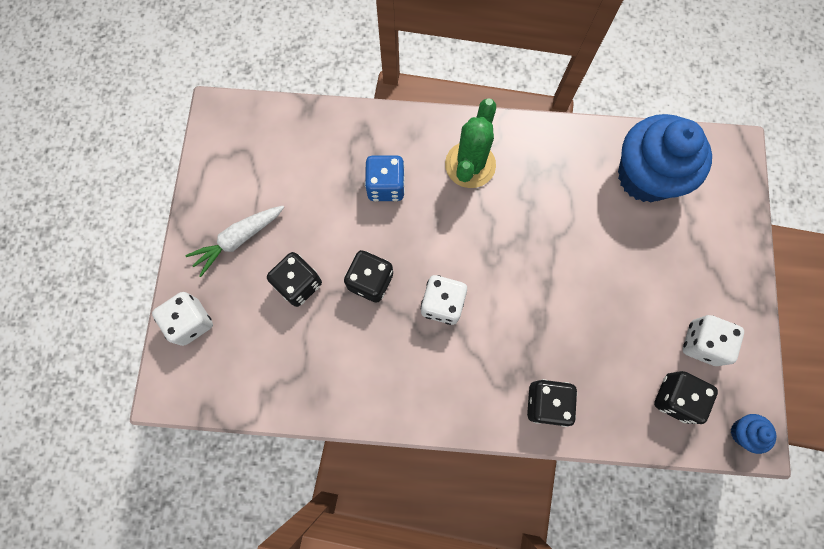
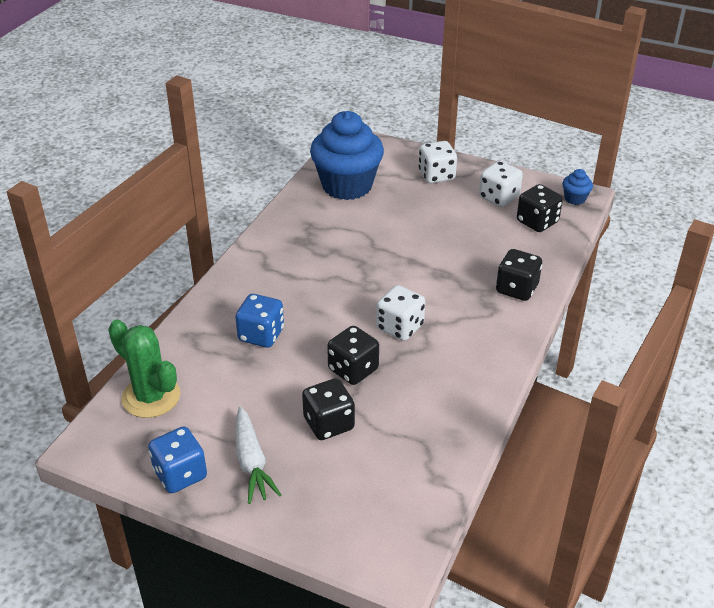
camera: 70 degrees left, 35 degrees down
(191, 322) = (326, 526): white dice -> white dice (436, 175)
(210, 192) = (180, 474): none -> blue dice
(470, 165) = (275, 276): green cactus -> green cactus (151, 397)

